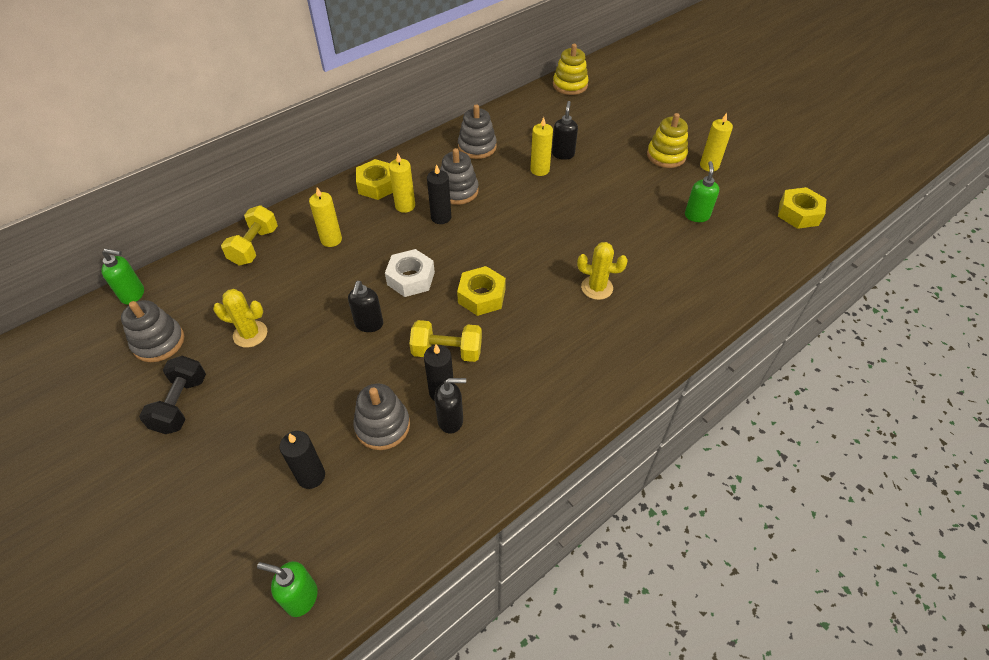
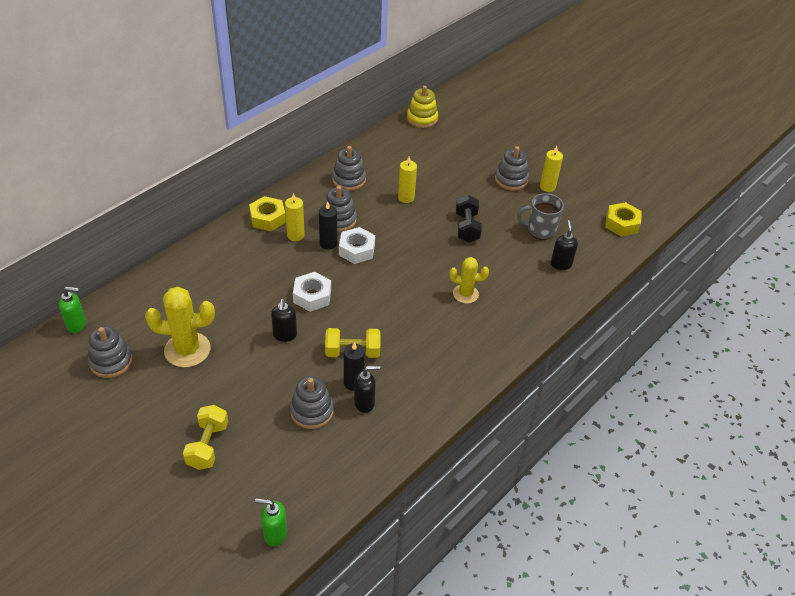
camera: 10 degrees left, 5 degrees down
(181, 404) = (144, 408): black dumbbell -> black dumbbell (467, 227)
(250, 334) = (187, 350): yellow cactus -> yellow cactus, size x1.63
(254, 246) = (172, 277): yellow dumbbell -> yellow dumbbell (208, 445)
(311, 476) = (263, 452): black candle -> none
(331, 240) = (238, 268): yellow candle -> none
(473, 227) = (357, 250): none -> white nut
(481, 296) = (373, 307): yellow nut -> none
(563, 154) = (424, 182): black soap dispenser -> black soap dispenser (561, 264)
(666, 156) = (511, 180): yellow stacking toy -> grey stacking toy
(696, 216) = (540, 230): green soap dispenser -> grey mug

